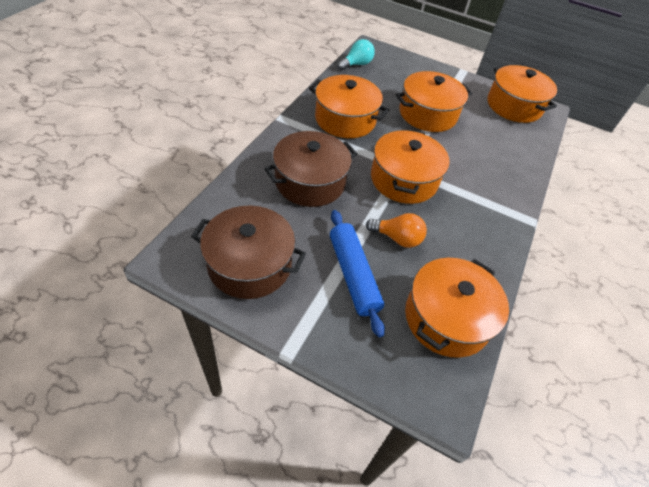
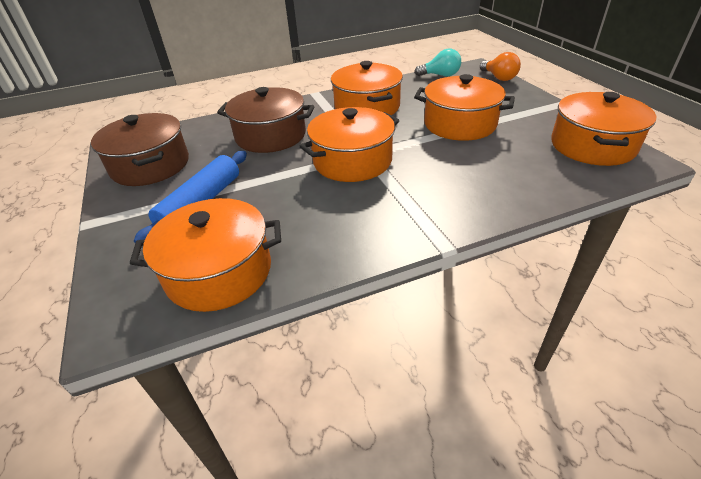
camera: 50 degrees right, 10 degrees down
(397, 238) = (276, 197): orange light bulb -> orange light bulb (499, 78)

